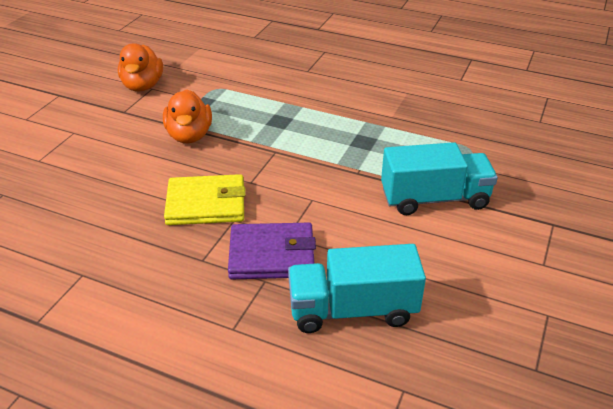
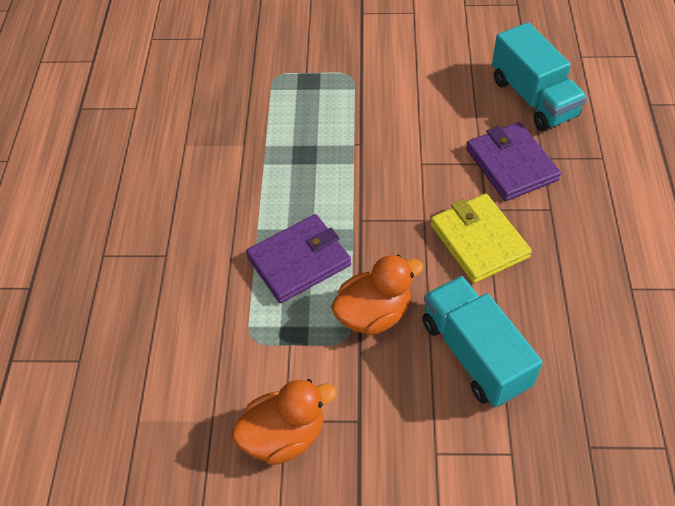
camera: 110 degrees left, 15 degrees up
(260, 116) = (299, 261): none -> purple wallet
(434, 199) = (370, 83): turquoise truck -> turquoise truck (474, 354)

